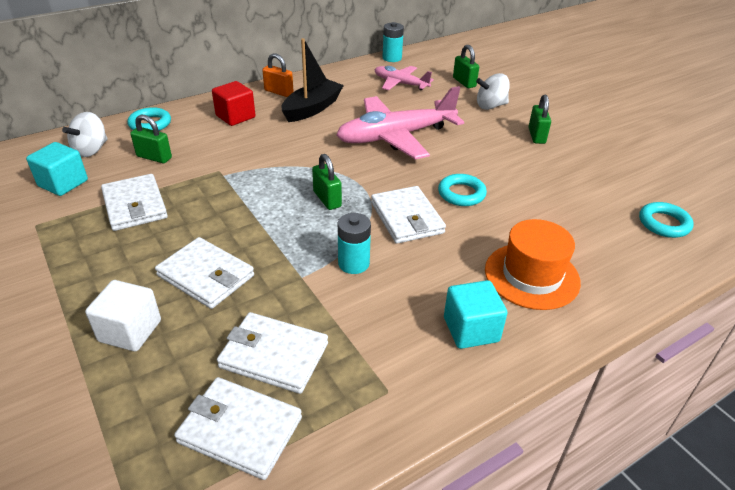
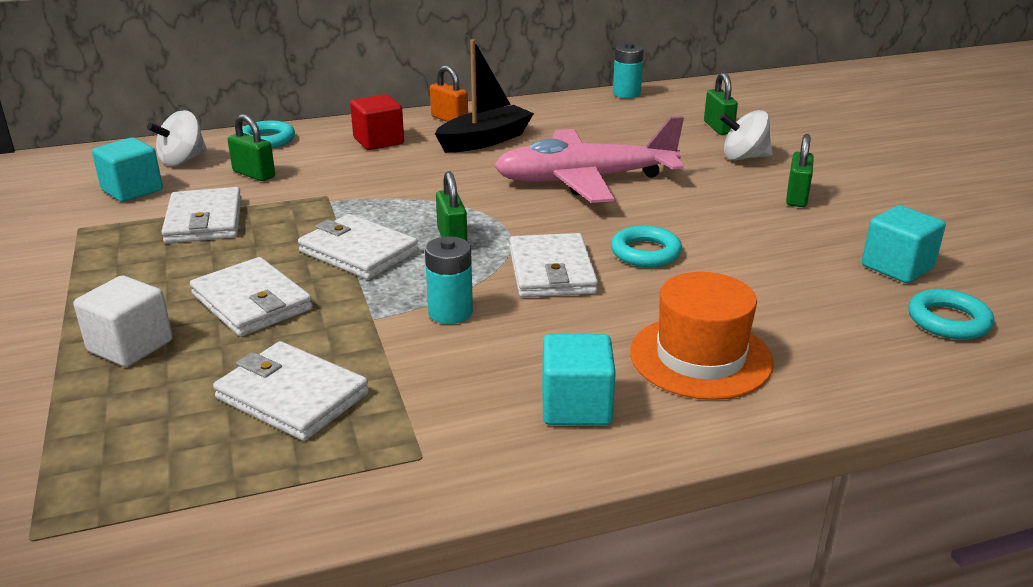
camera: 15 degrees right, 10 degrees down
(240, 430) = (207, 467): white wallet -> white wallet (358, 252)
(400, 84) = (623, 123): pink plane -> none
(618, 185) = (897, 267): none -> turquoise cube

